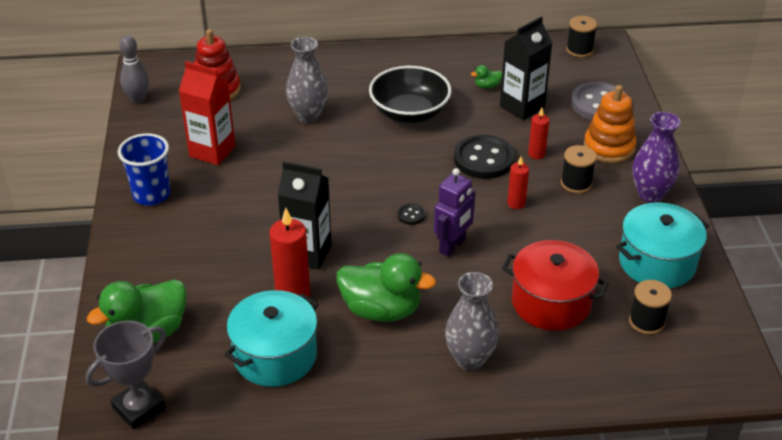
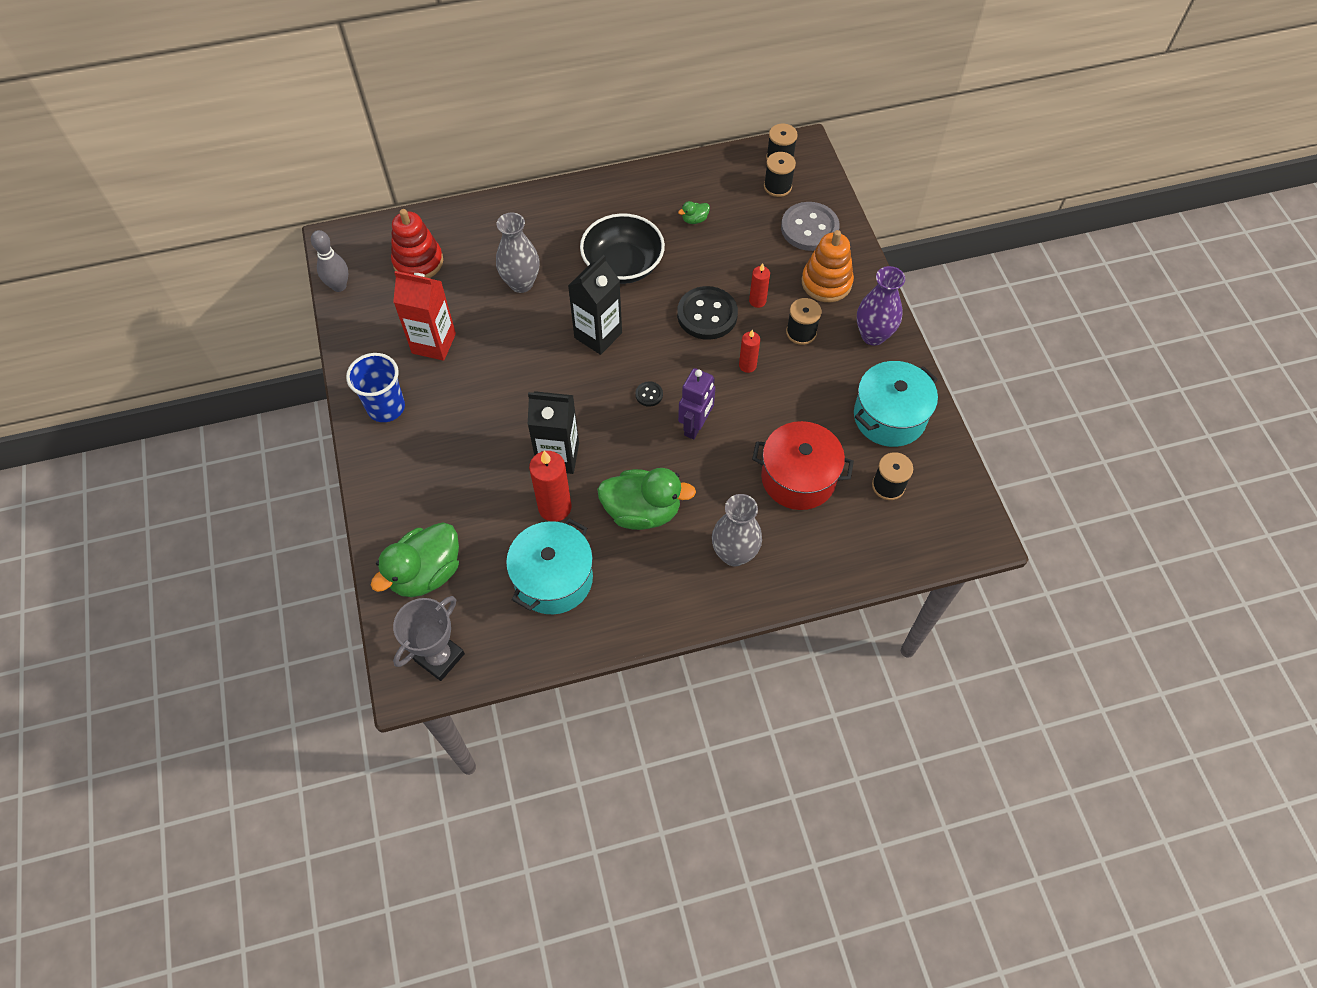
camera: 10 degrees left, 20 degrees up
(522, 107) = (734, 242): black carton -> black carton (598, 335)
(573, 70) = (777, 186): none -> black spool

